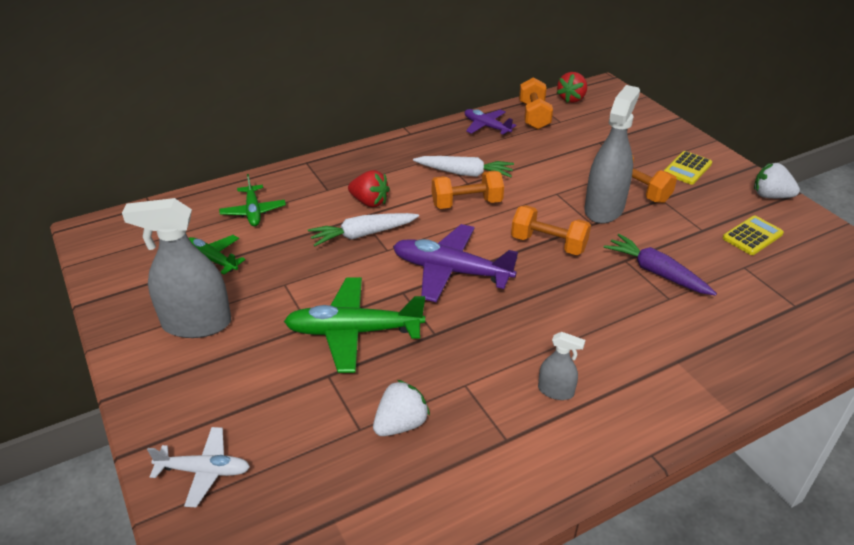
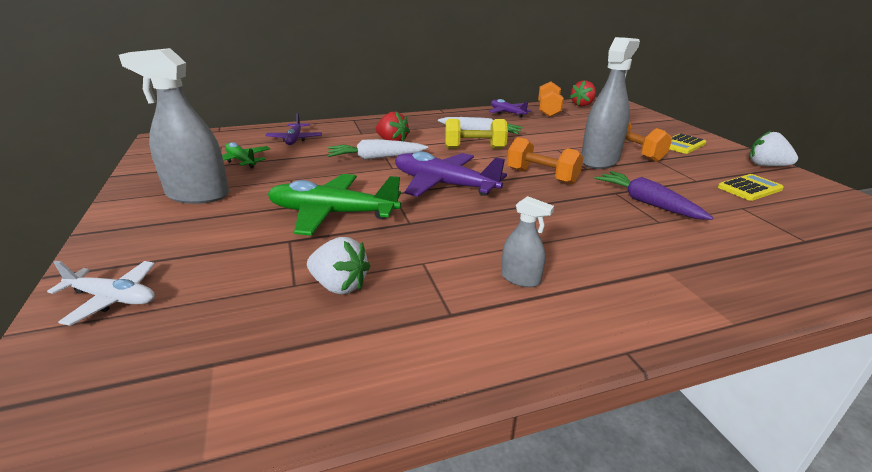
camera: 10 degrees right, 10 degrees down
(253, 212) = (295, 139): green plane -> purple plane
(401, 424) = (339, 286): white strawberry -> white strawberry turned 60 degrees clockwise
(466, 203) = (474, 148): orange dumbbell -> yellow dumbbell

